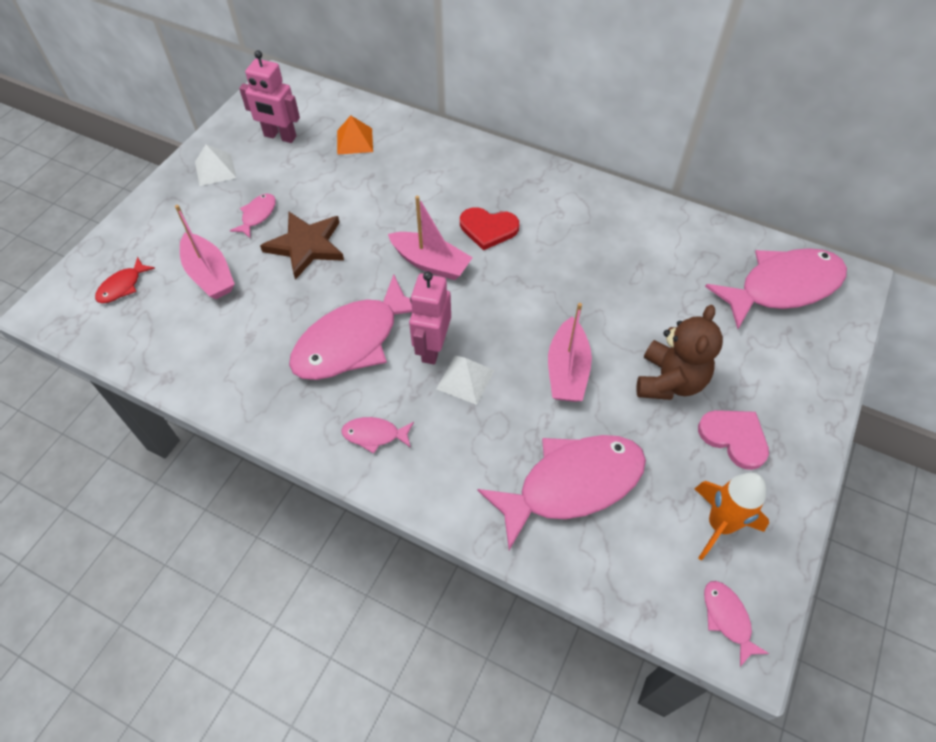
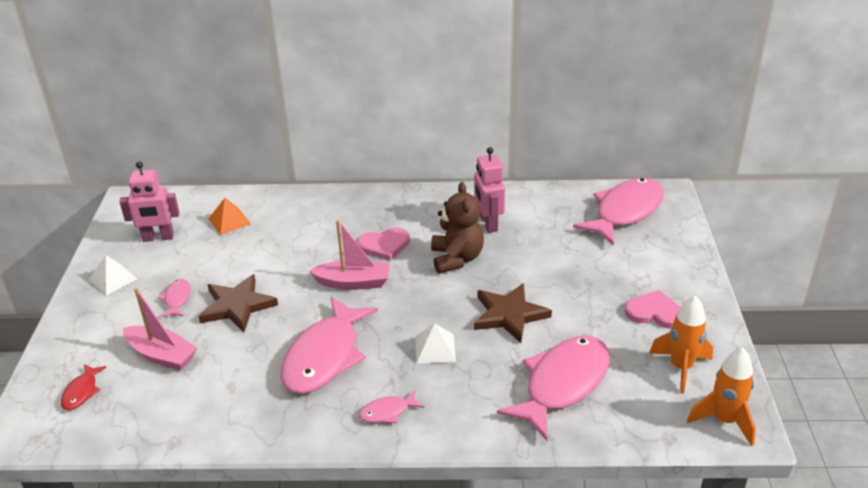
camera: 25 degrees left, 20 degrees down
(432, 348) = (394, 337): pink robot -> pink robot (488, 224)
(488, 229) = (384, 245): red heart -> pink heart
(567, 370) = (509, 315): pink boat -> brown star
(669, 381) = (587, 295): brown teddy bear -> brown teddy bear (456, 258)
(727, 618) = (724, 420): pink fish -> orange rocket

